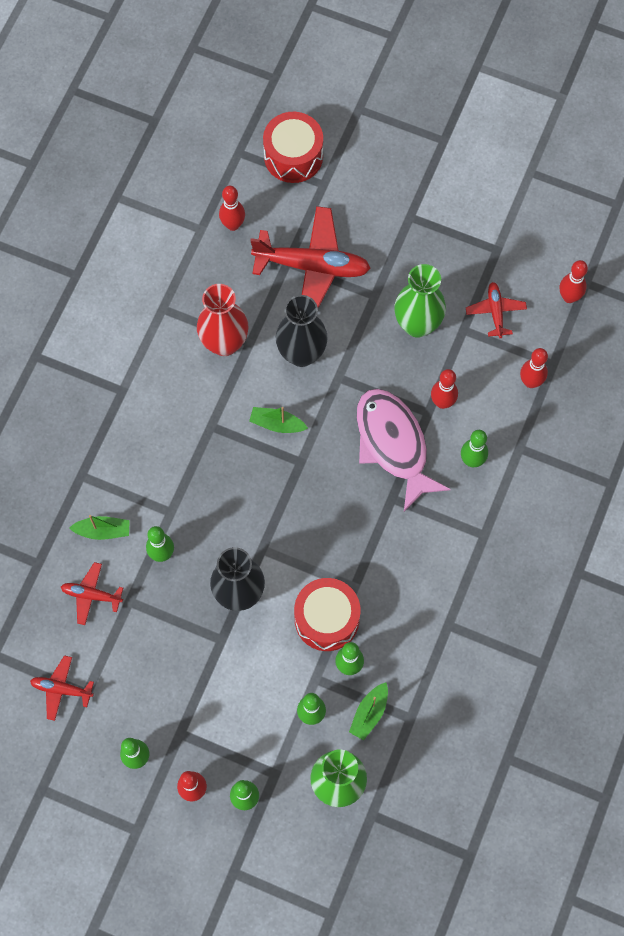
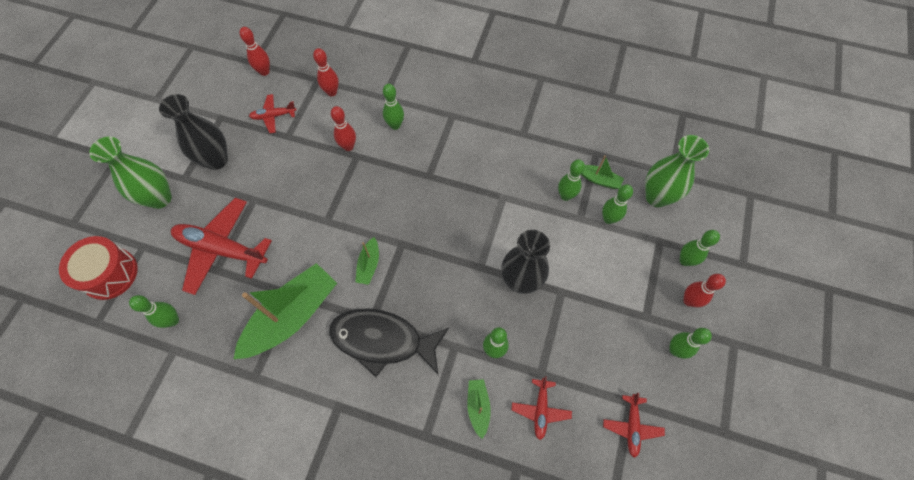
camera: 95 degrees left, 5 degrees down
(186, 436) = (383, 340): none -> black fish
(224, 343) = (292, 316): red vase -> green boat
(233, 225) = (173, 320): red bowling pin -> green bowling pin
(301, 354) = (304, 251): black vase -> black vase (216, 160)
(312, 266) = (222, 249): red plane -> red plane turned 75 degrees counterclockwise
(327, 619) = (531, 214): red drum -> none
(393, 444) = (384, 177): pink fish -> none
(417, 324) = (281, 167): green vase -> green vase (159, 198)

